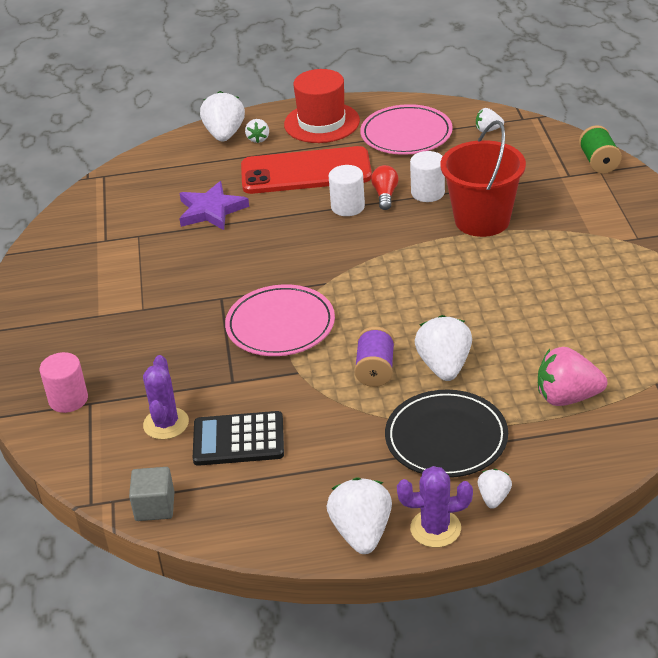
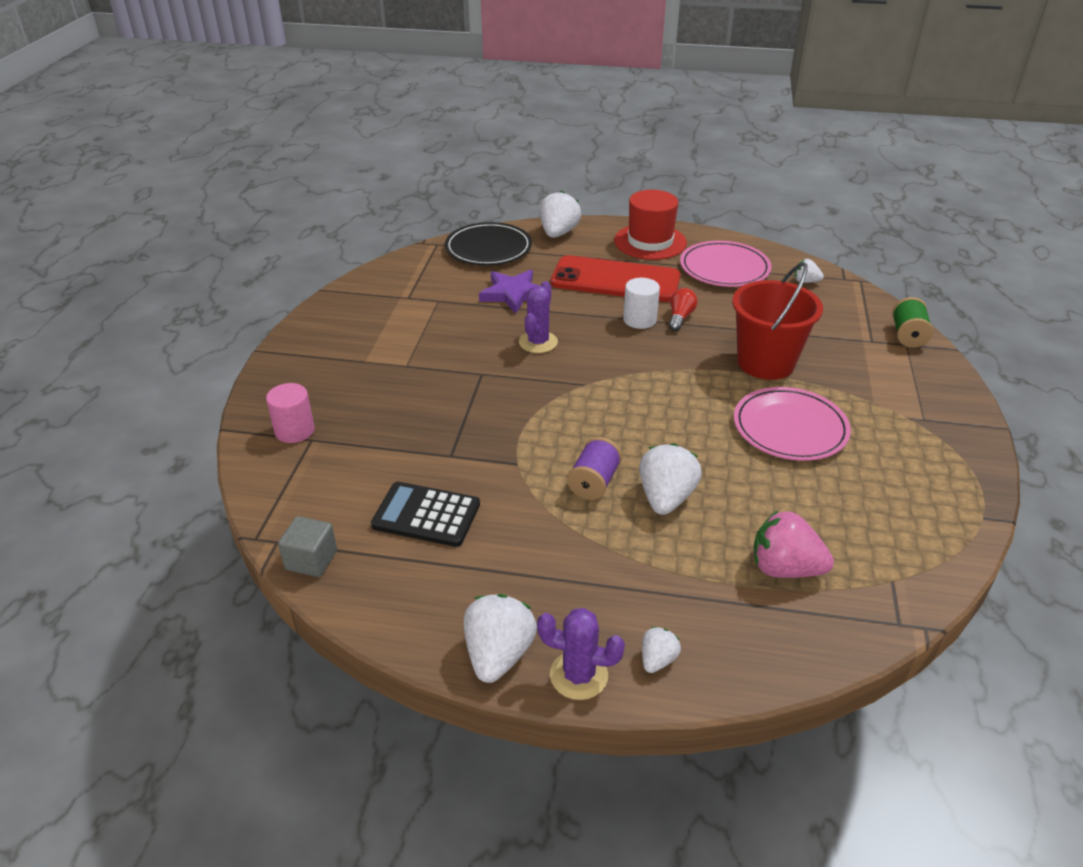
camera: 15 degrees right, 0 degrees up
(166, 424) = (367, 479): purple cactus -> purple cactus (538, 342)
(258, 139) = (586, 243): white strawberry -> none
(280, 325) = (523, 413): pink plate -> pink plate (790, 428)
(427, 193) = (722, 325): white cylinder -> none
(446, 438) = (634, 575): black plate -> black plate (488, 248)

